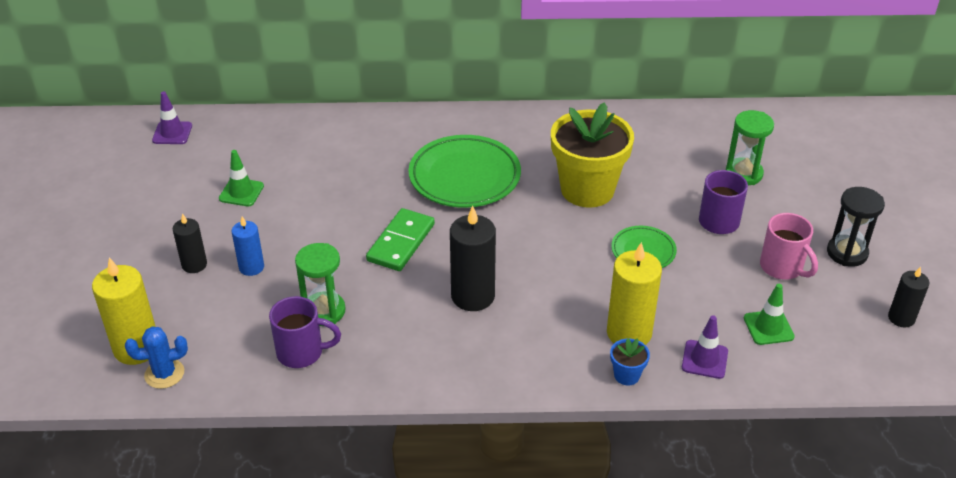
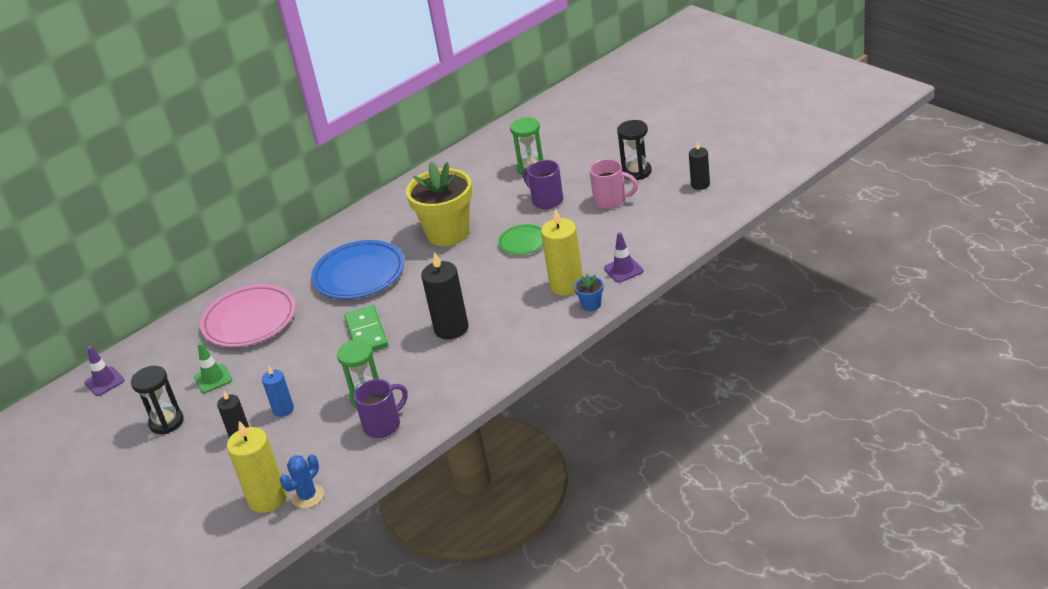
camera: 35 degrees left, 5 degrees down
(164, 207) = (166, 422): none -> black hourglass
(331, 157) = (250, 320): none -> pink plate
(464, 177) = (359, 274): green plate -> blue plate
(768, 327) = (638, 233): green traffic cone -> none

